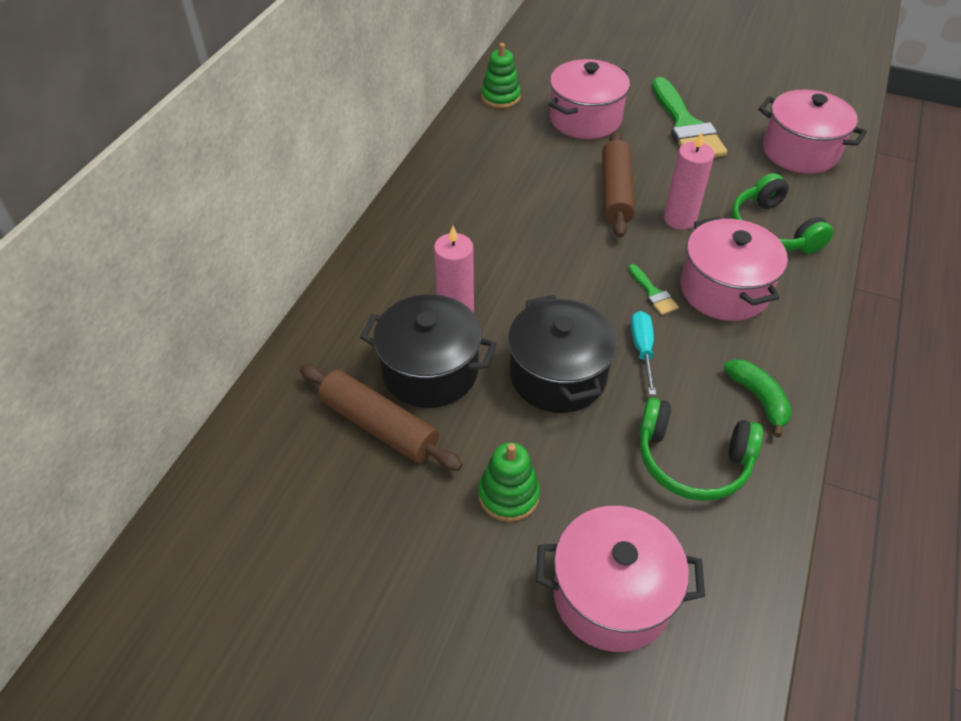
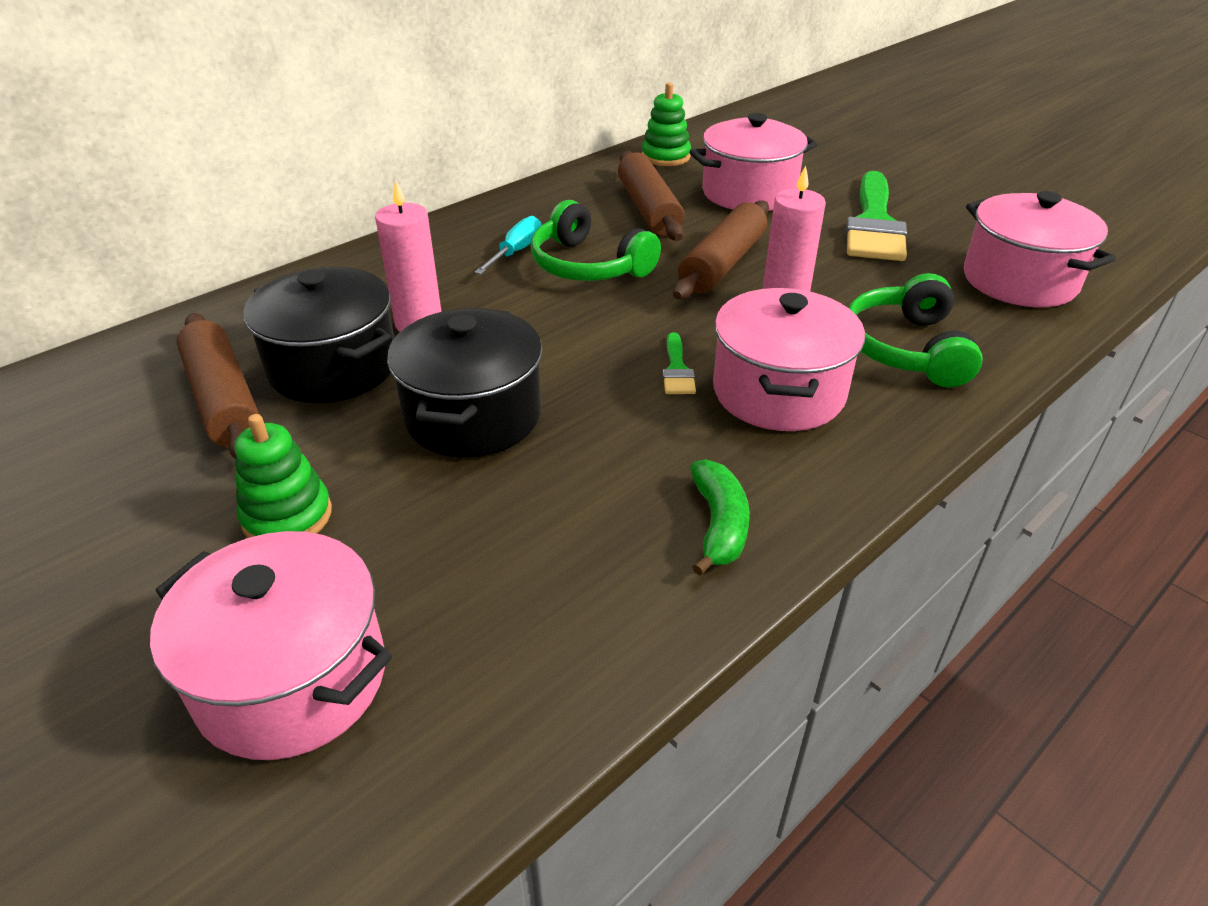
camera: 25 degrees right, 10 degrees down
(529, 155) = (649, 209): none -> brown rolling pin
(642, 349) = (606, 422): turquoise screwdriver -> turquoise screwdriver (516, 251)
(692, 460) = (556, 563): green headphones -> green headphones (588, 265)

